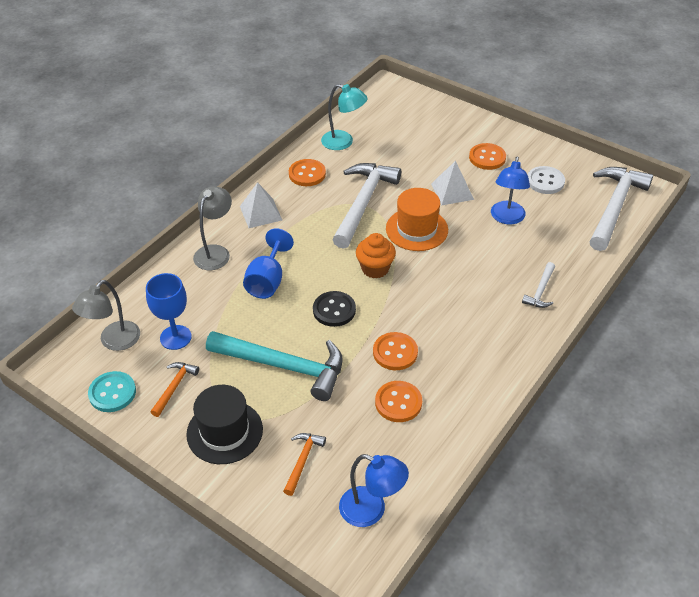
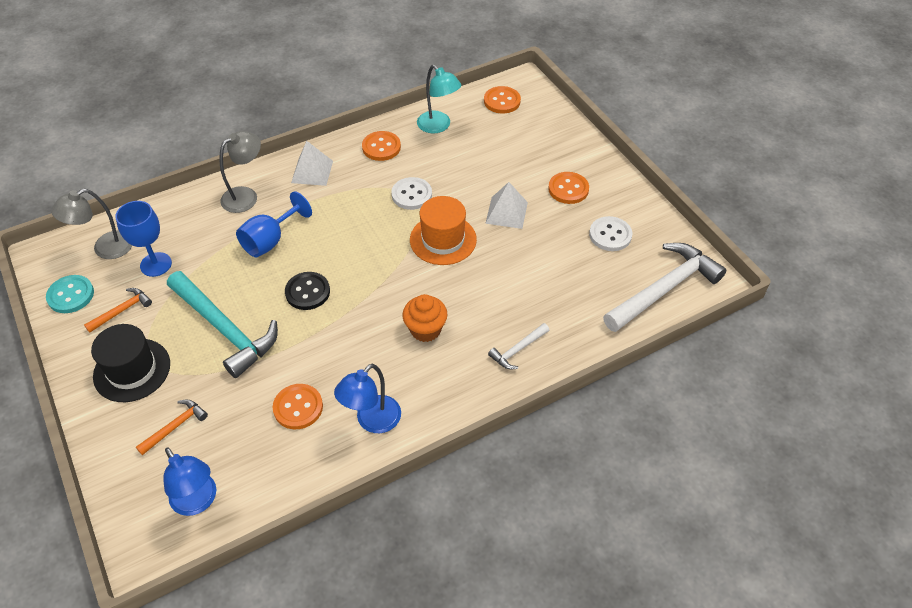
camera: 25 degrees right, 5 degrees up
(363, 203) = (411, 195): white hammer -> white button
(375, 268) = (374, 265): orange cupcake -> orange cupcake (425, 329)
(395, 352) = (331, 356): orange button -> orange button (502, 101)
(507, 218) = (540, 260): blue lamp -> blue lamp (372, 421)

